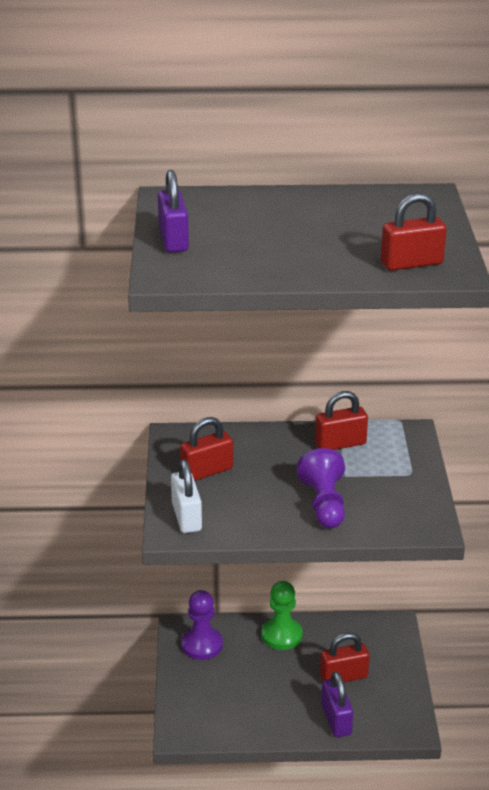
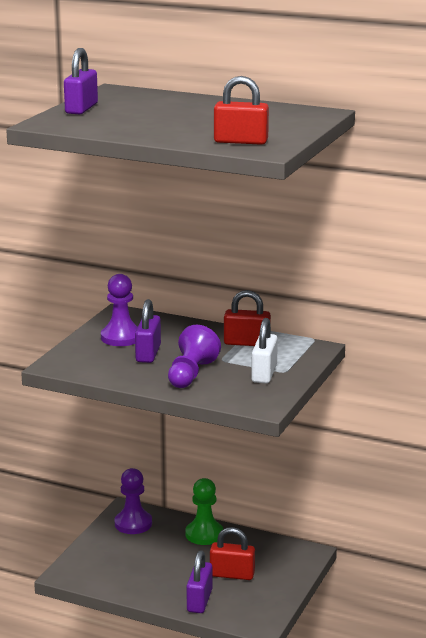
camera: 25 degrees right, 10 degrees down
(186, 517) = (75, 359): white padlock -> white padlock (264, 374)
(207, 471) = (121, 337): red padlock -> purple pawn
(255, 487) = (148, 354): none -> purple padlock

